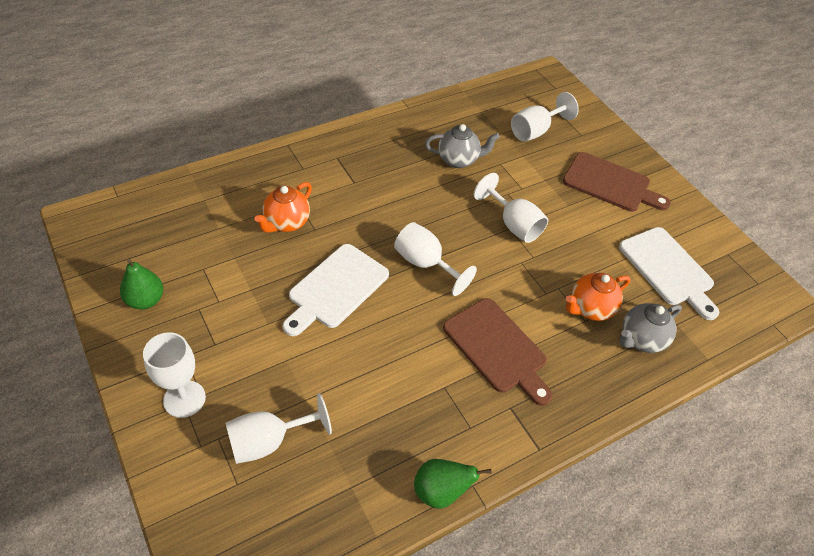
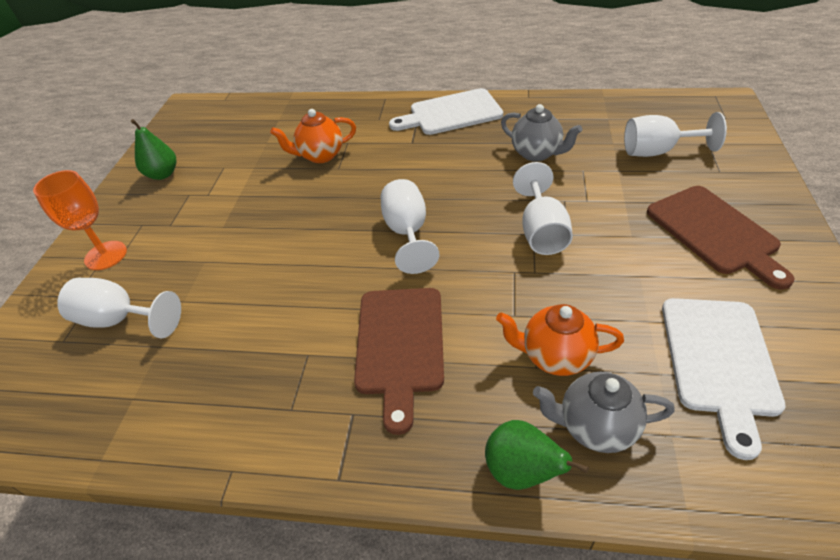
camera: 45 degrees right, 5 degrees down
(184, 399) = (106, 255): white goblet -> orange goblet
(335, 288) = (304, 221): white cutting board -> white cutting board (451, 113)
(440, 491) = (196, 456): green pear -> green pear (522, 471)

